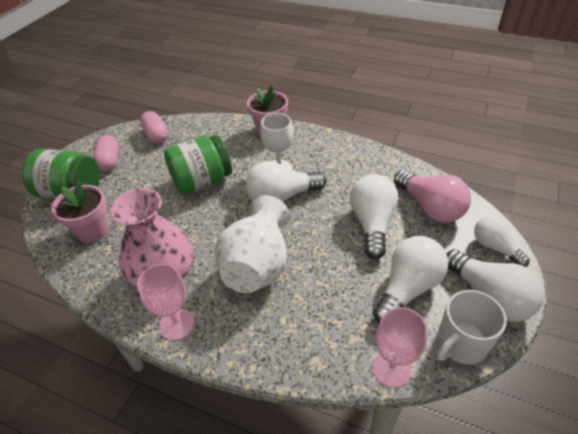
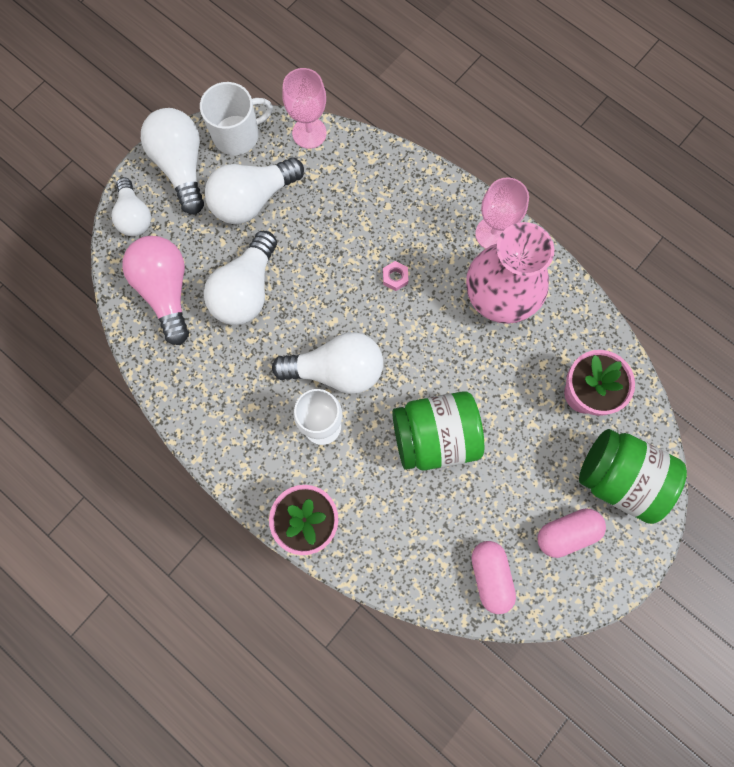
camera: 165 degrees left, 30 degrees up
(109, 161) = (566, 533): pink capsule -> pink capsule turned 60 degrees clockwise
(257, 264) = (395, 277): white vase -> pink nut

